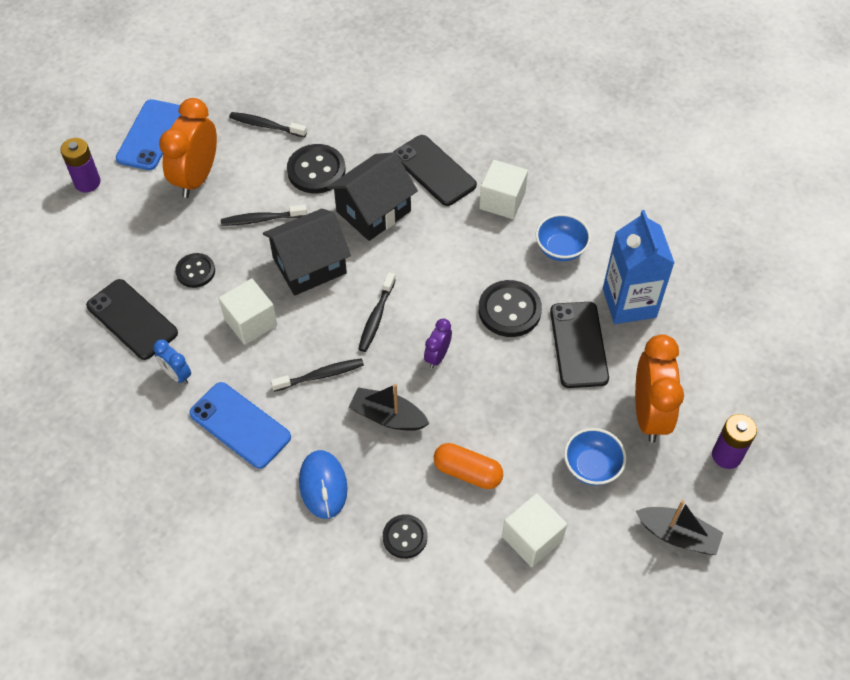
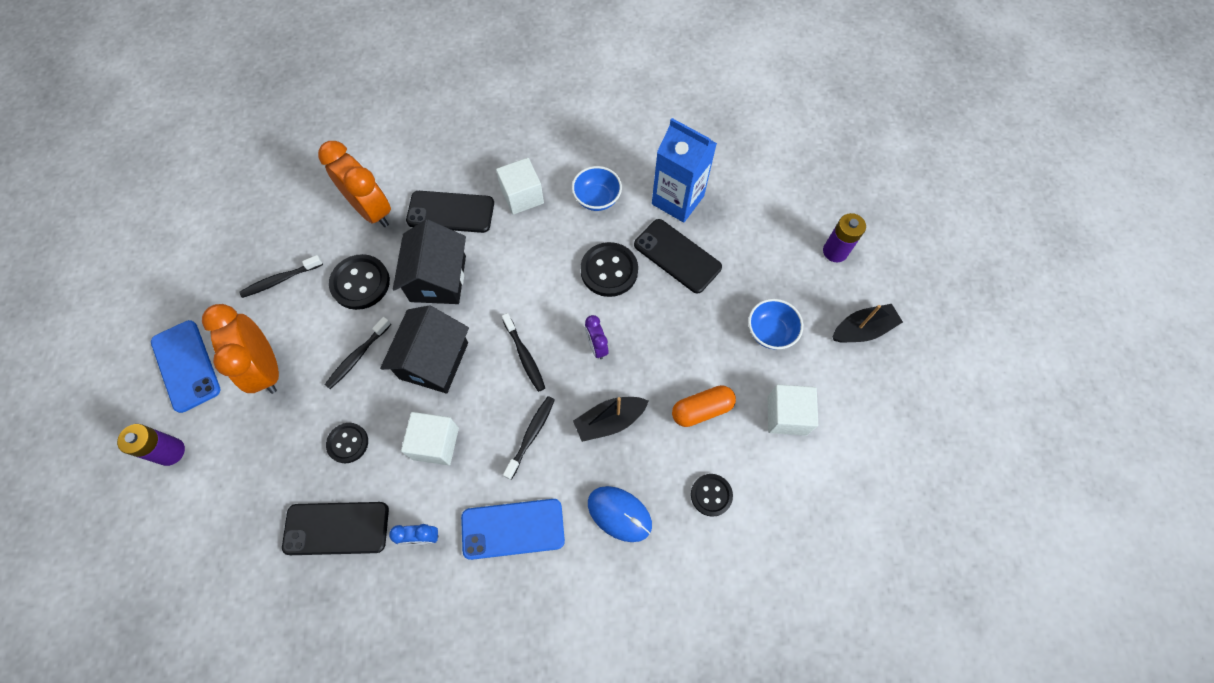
camera: 45 degrees left, 10 degrees up
(649, 414) = (766, 265): orange clock -> orange clock (371, 210)

